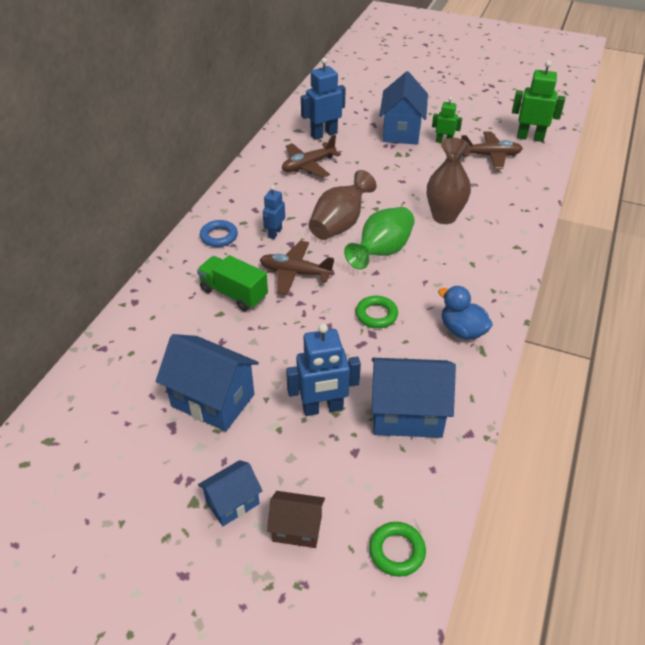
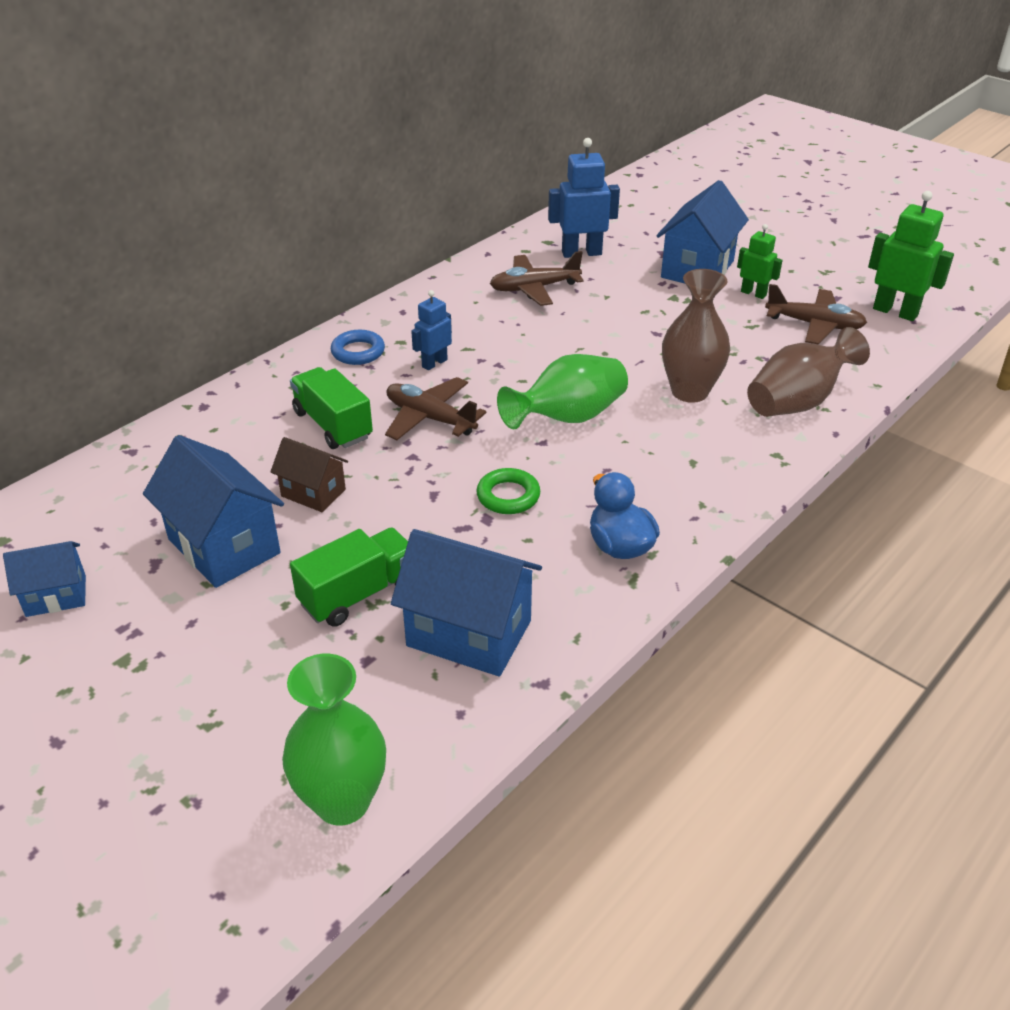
camera: 20 degrees right, 5 degrees down
(232, 502) = (170, 675): blue house -> blue house (56, 596)
(297, 528) = (230, 731): brown house -> brown house (313, 493)
(323, 408) = (359, 594): blue robot -> green truck
(339, 224) = (530, 371): brown vase -> brown vase (797, 402)
(397, 551) = (342, 801): green ring -> green vase

